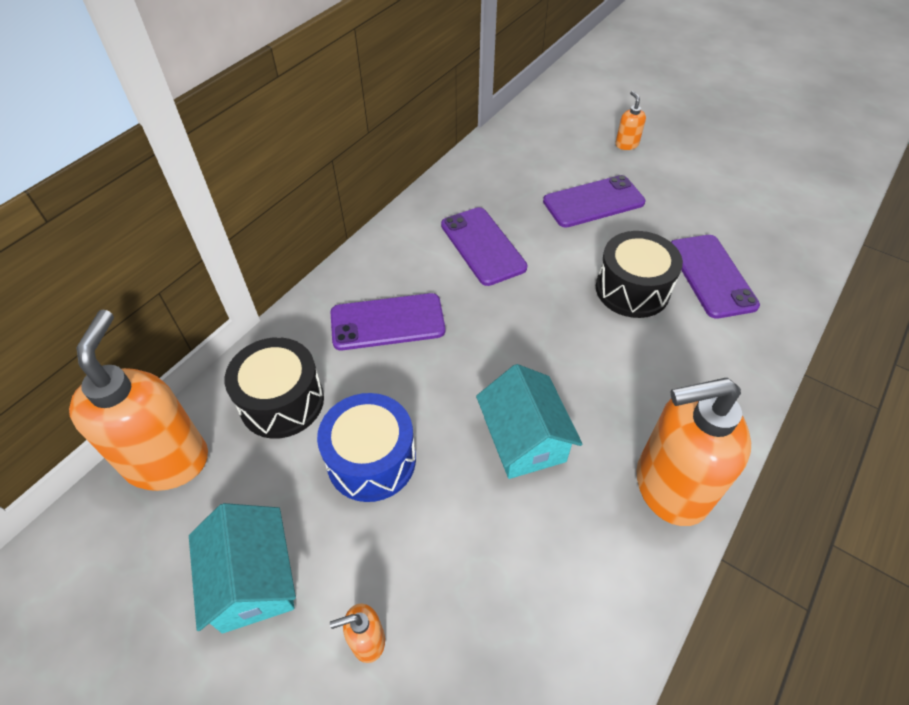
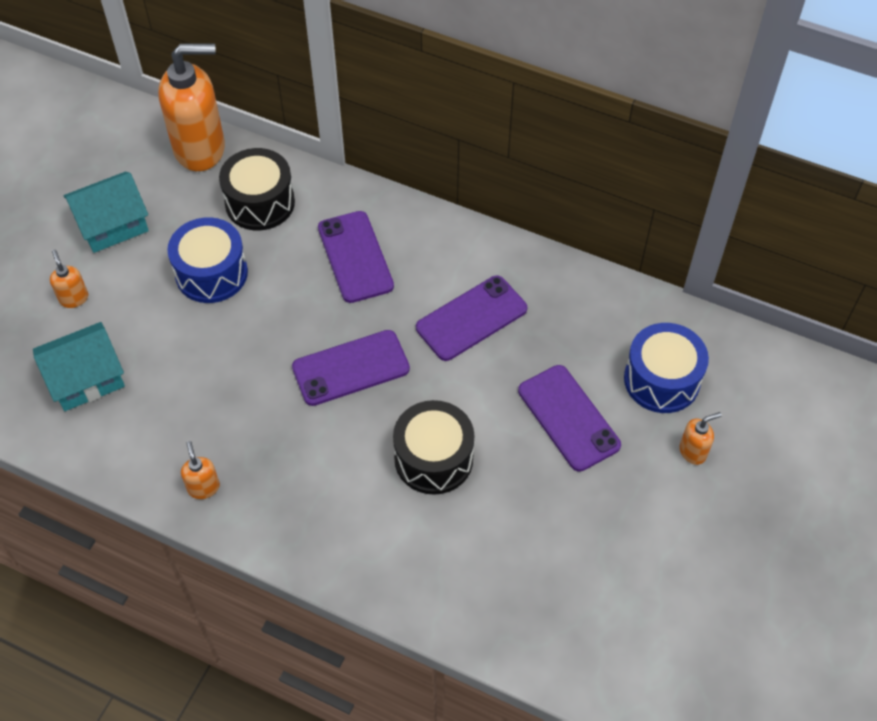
camera: 80 degrees right, 5 degrees up
(524, 439) = (240, 376): turquoise house -> turquoise house (86, 378)
(561, 149) = (661, 380): none -> blue drum
(670, 487) = (203, 487): orange soap dispenser -> orange soap dispenser, size x0.42
(711, 276) = (469, 537): purple phone -> purple phone (351, 368)

